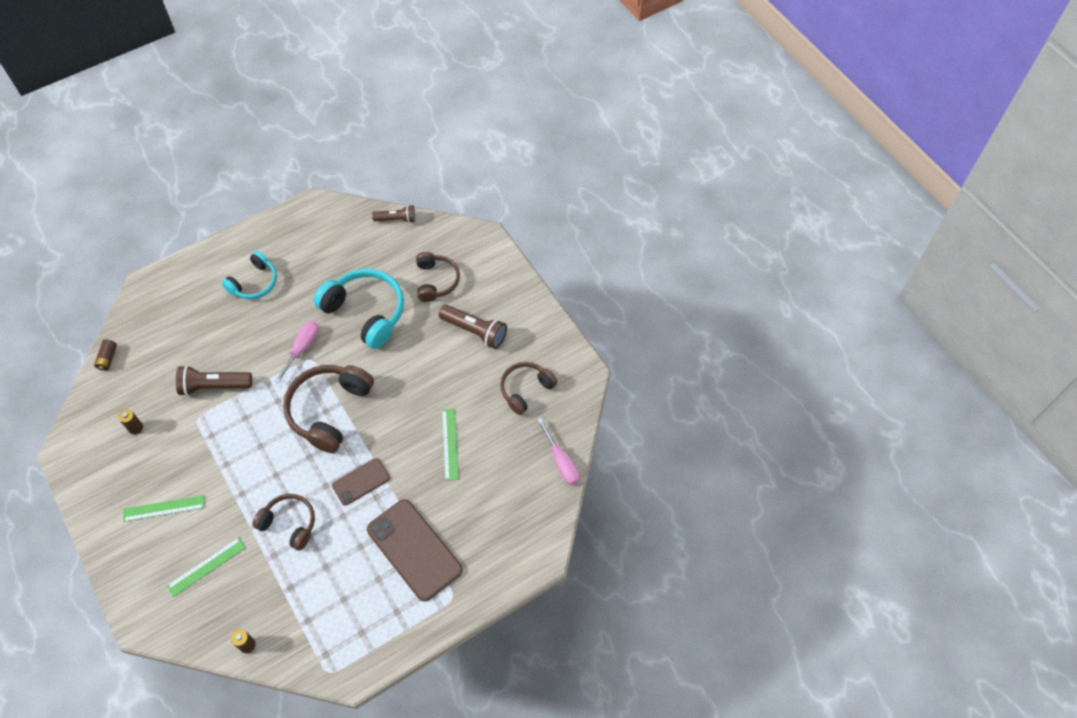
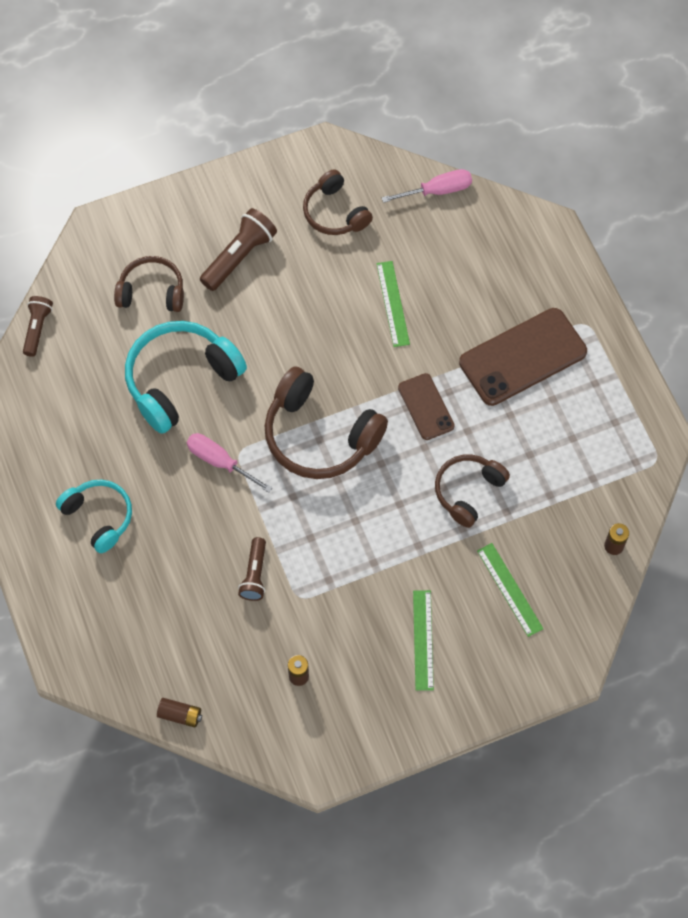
camera: 80 degrees left, 5 degrees up
(214, 386) = (255, 575): brown flashlight -> brown flashlight, size x0.65
(450, 444) = (393, 303): green ruler -> green ruler turned 75 degrees clockwise

